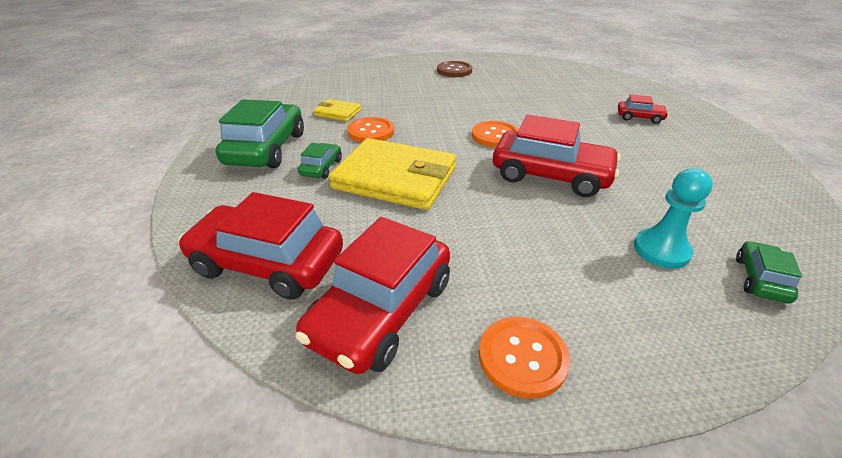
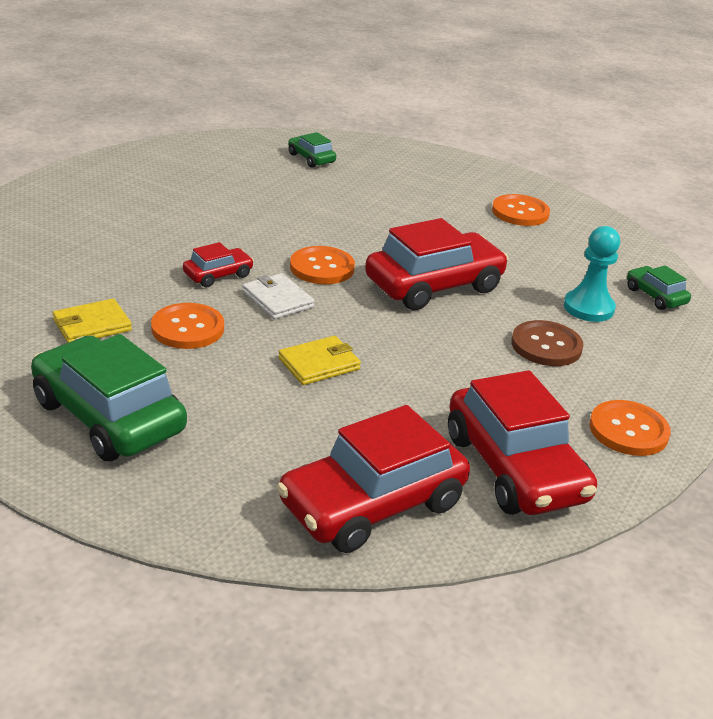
camera: 55 degrees left, 5 degrees down
(321, 167) = (224, 397): green car -> green car (311, 158)
(395, 178) = (319, 364): yellow wallet -> yellow wallet, size x0.47
(439, 139) = (277, 299): none -> white wallet
(454, 70) = (117, 196): brown button -> brown button (546, 346)
(639, 117) = (405, 185): red car -> red car (218, 275)
(714, 164) = (520, 212): none -> orange button

